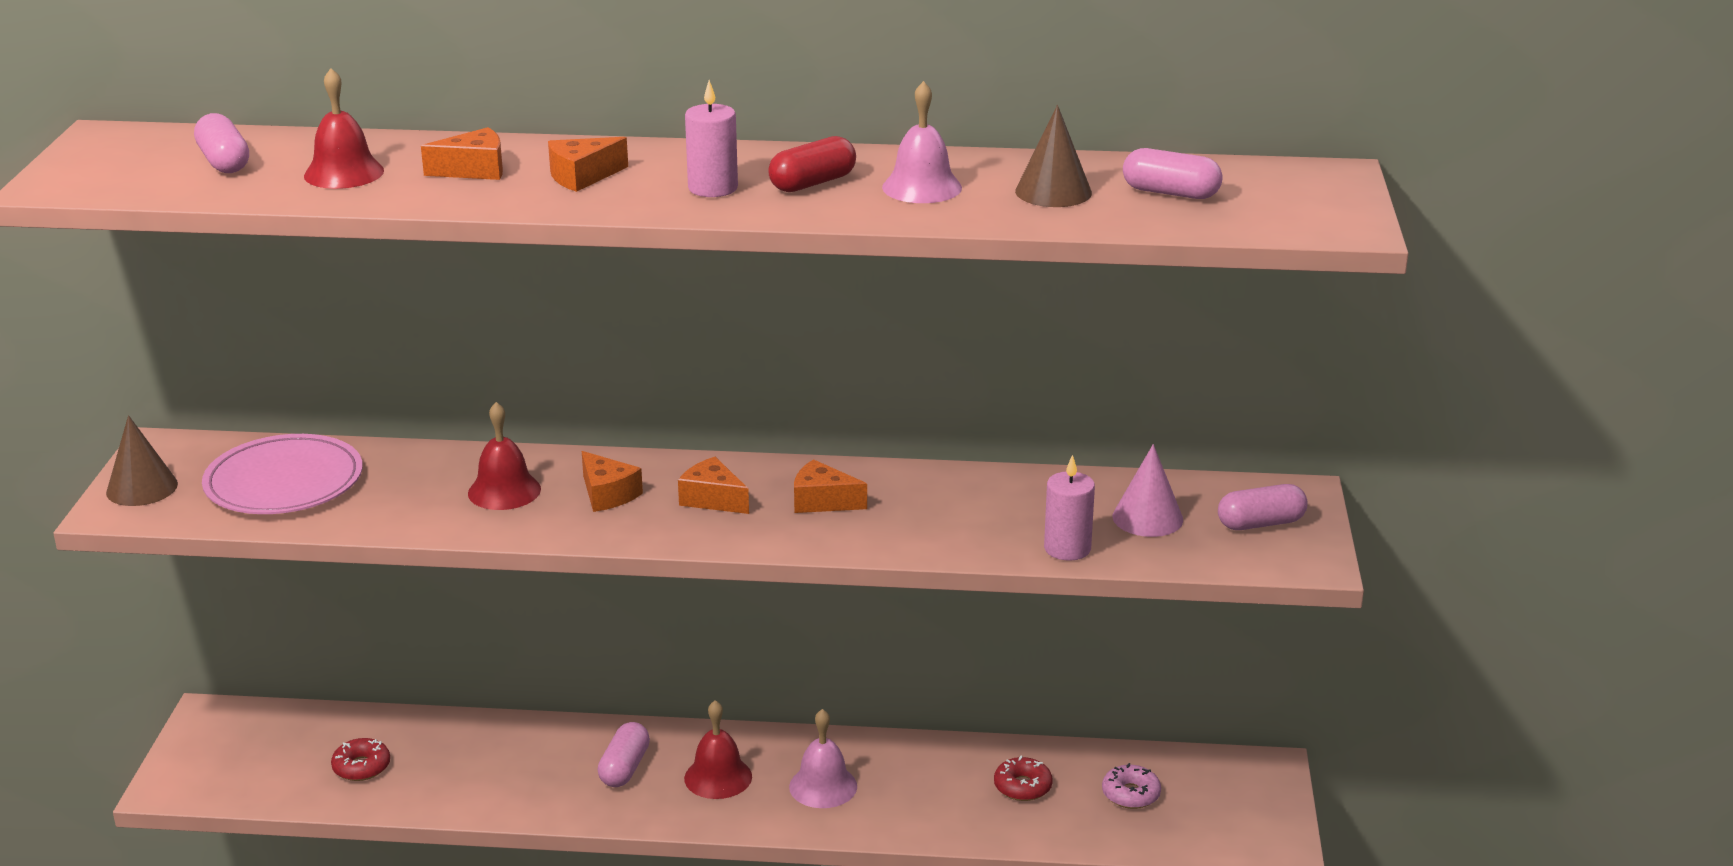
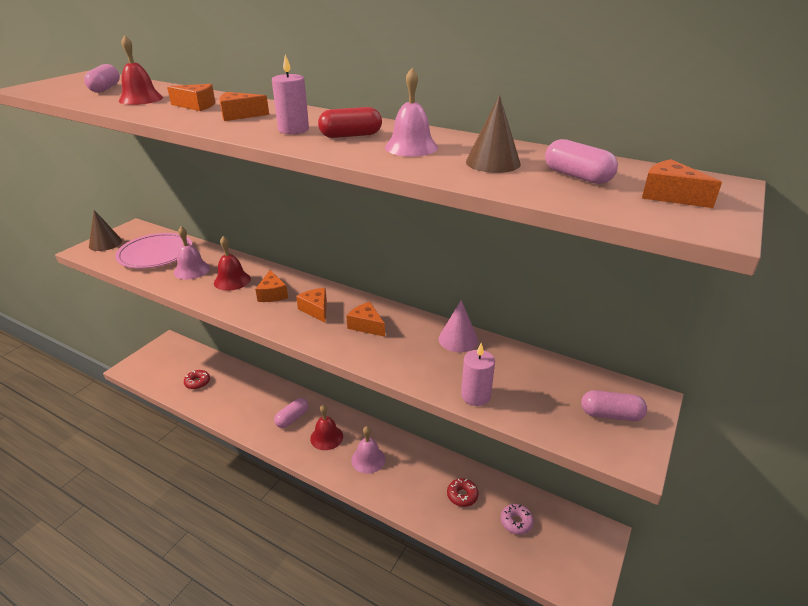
camera: 25 degrees right, 5 degrees up
(400, 492) = (192, 270): none -> pink bell
(1147, 518) = (538, 388): pink cone -> pink cone (458, 339)
(1289, 199) = (670, 195): none -> orange cheese

